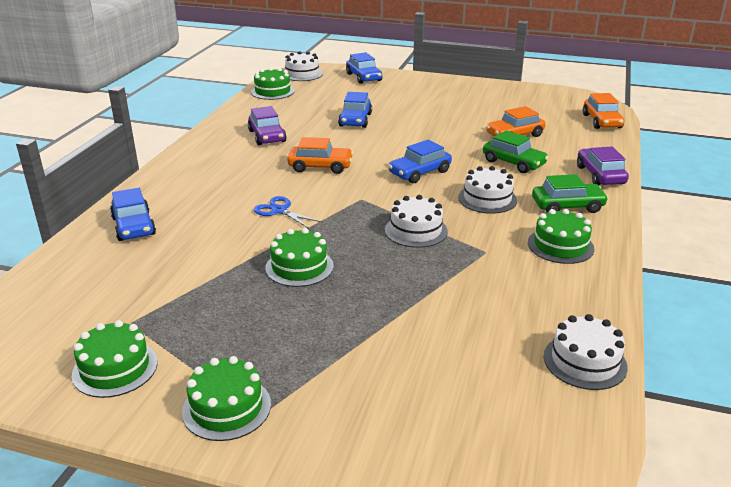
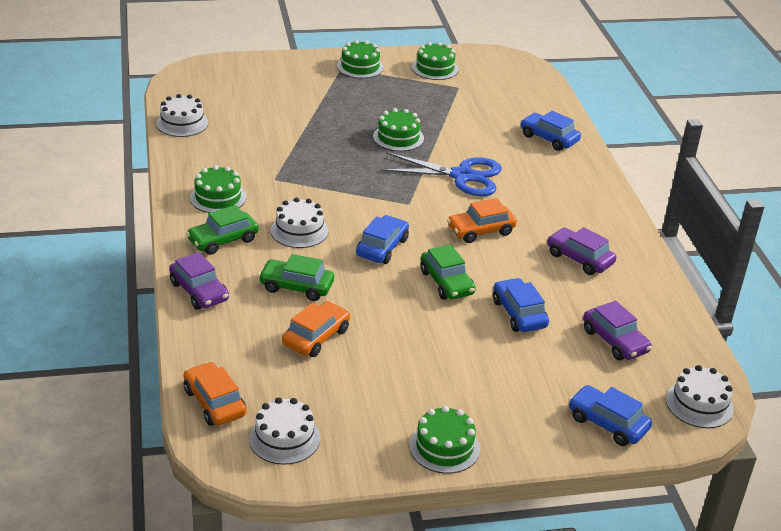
camera: 150 degrees right, 5 degrees up
(272, 91) = (679, 345): green cake -> green cake (444, 447)
(279, 210) = (462, 176): blue scissors -> blue scissors, size x1.87
(310, 99) = (615, 341): none -> purple car
(388, 143) = (447, 282): none -> green car
(416, 230) = (339, 184): white cake -> white cake (284, 438)

